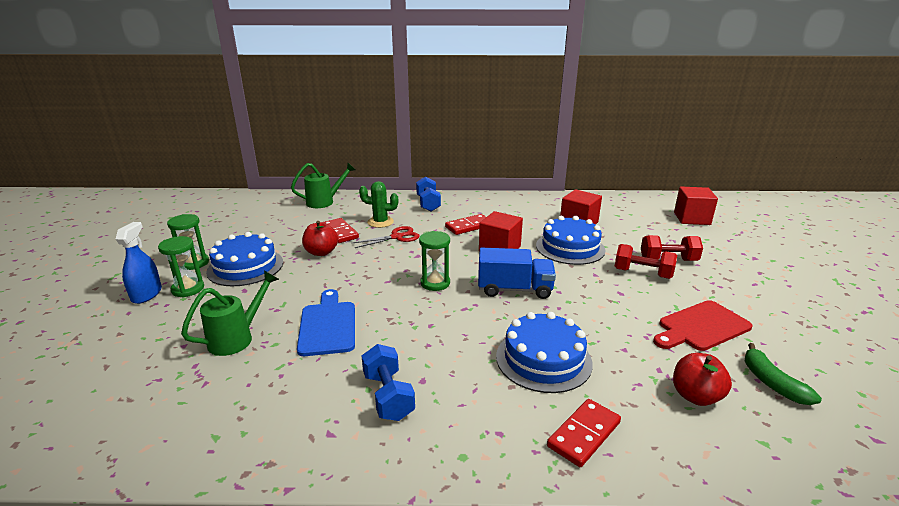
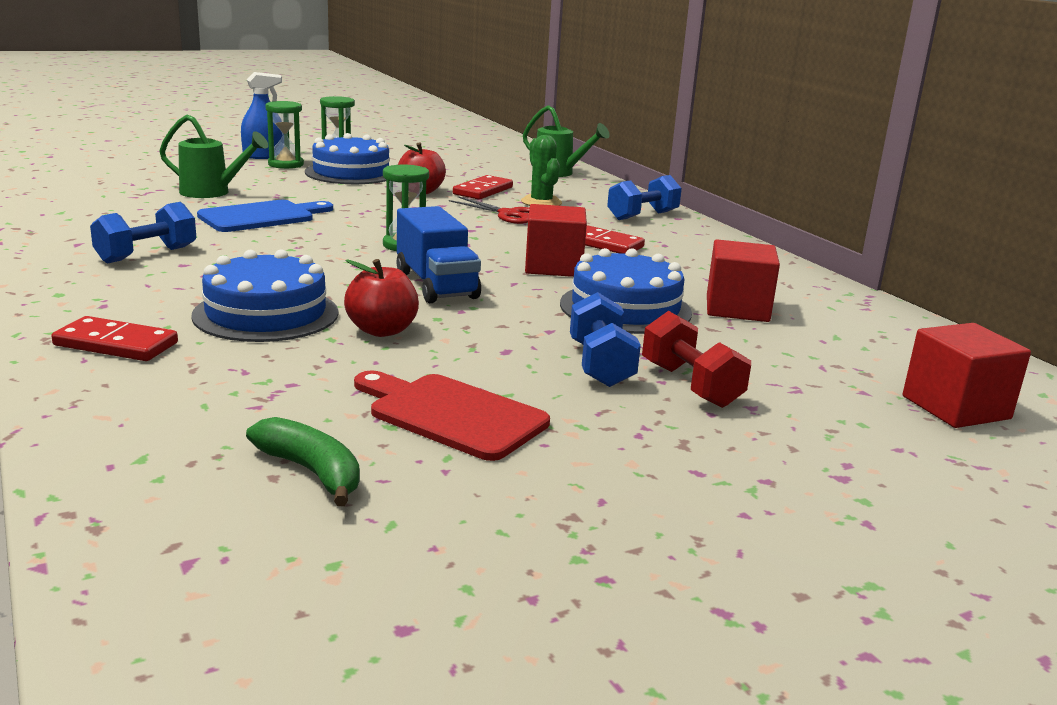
camera: 60 degrees right, 5 degrees down
(642, 273) = (601, 365): red dumbbell -> blue dumbbell
(695, 396) = (235, 409): red apple -> red apple (382, 330)
(772, 383) = (312, 472): green banana -> green banana turned 90 degrees clockwise

